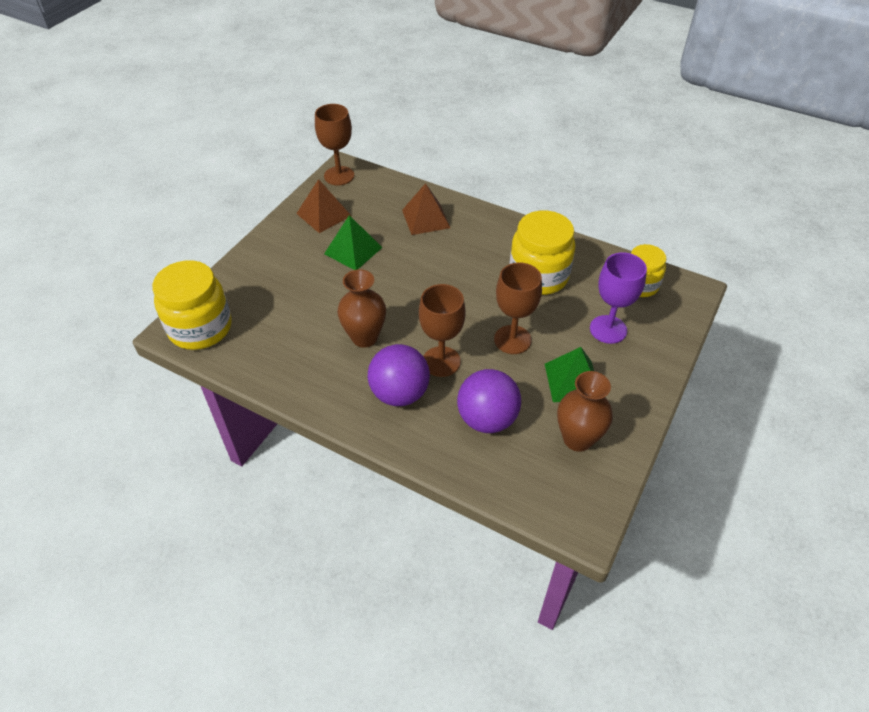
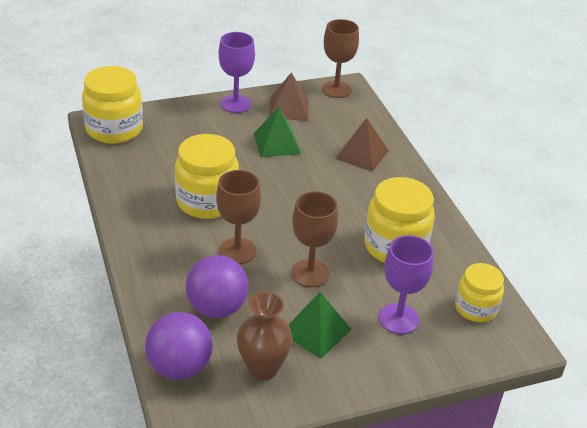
camera: 40 degrees right, 10 degrees down
(276, 237) = (236, 104): none -> purple goblet
(364, 337) = (207, 201): brown vase -> yellow jar
(399, 393) = (181, 250): purple ball -> purple ball (179, 367)

